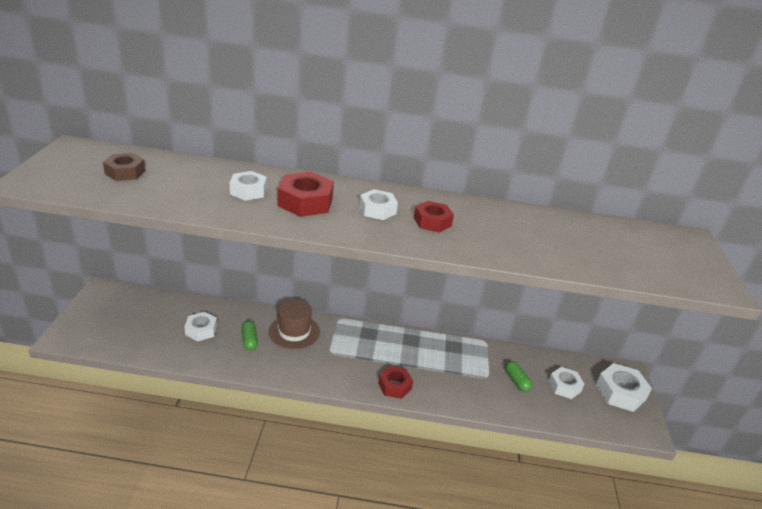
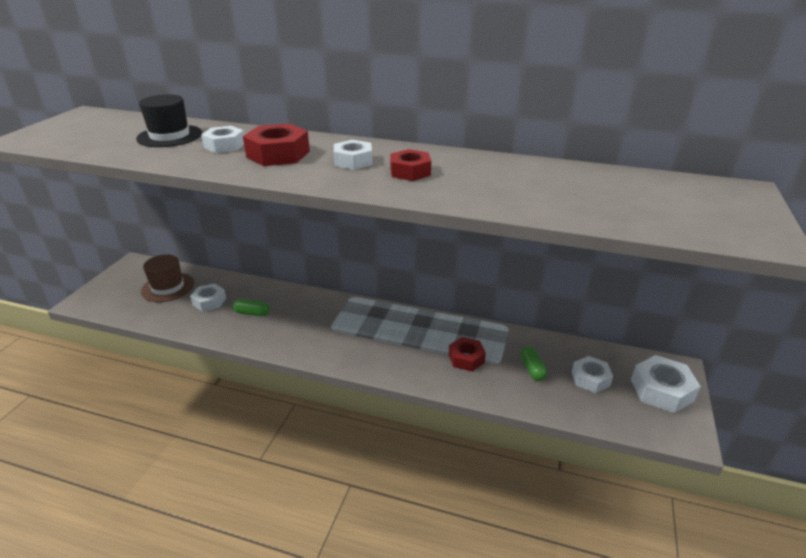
camera: 15 degrees right, 0 degrees up
(125, 172) = (115, 131): brown nut -> none
(186, 178) = (169, 136): none -> black hat
(249, 340) = (252, 313): green capsule -> green capsule turned 75 degrees counterclockwise
(294, 332) = (300, 307): brown hat -> brown hat (168, 287)
(394, 386) = (388, 365): red nut -> red nut (466, 358)

